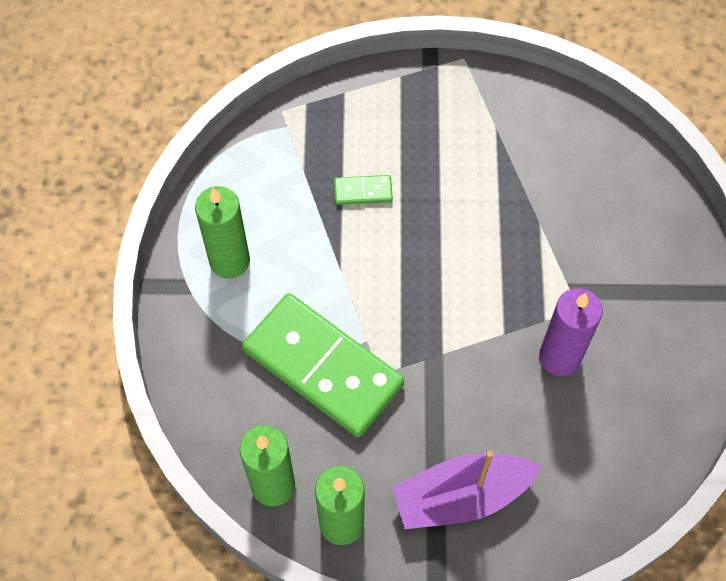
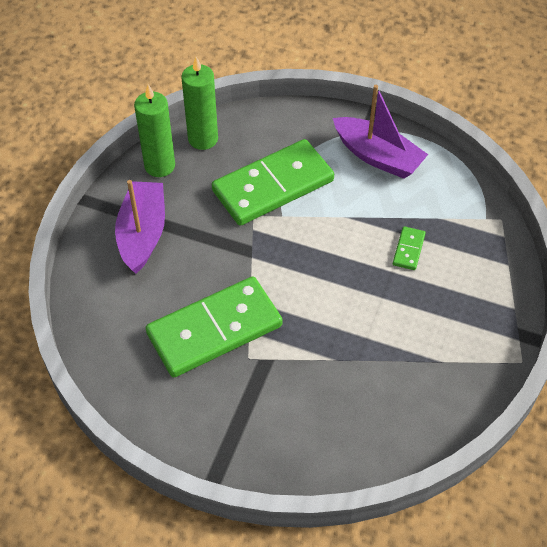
camera: 110 degrees right, 10 degrees down
(229, 261) = (378, 156): green candle -> purple boat
(559, 357) = (214, 330): purple candle -> green domino

